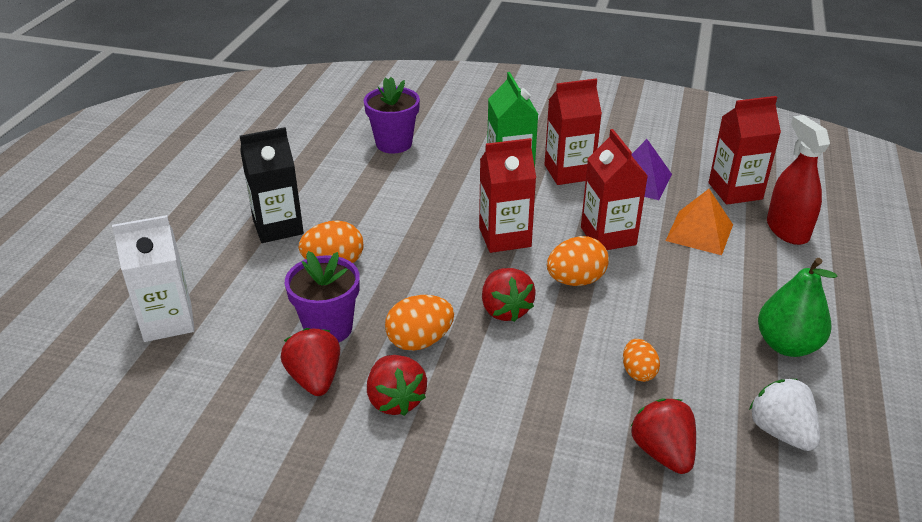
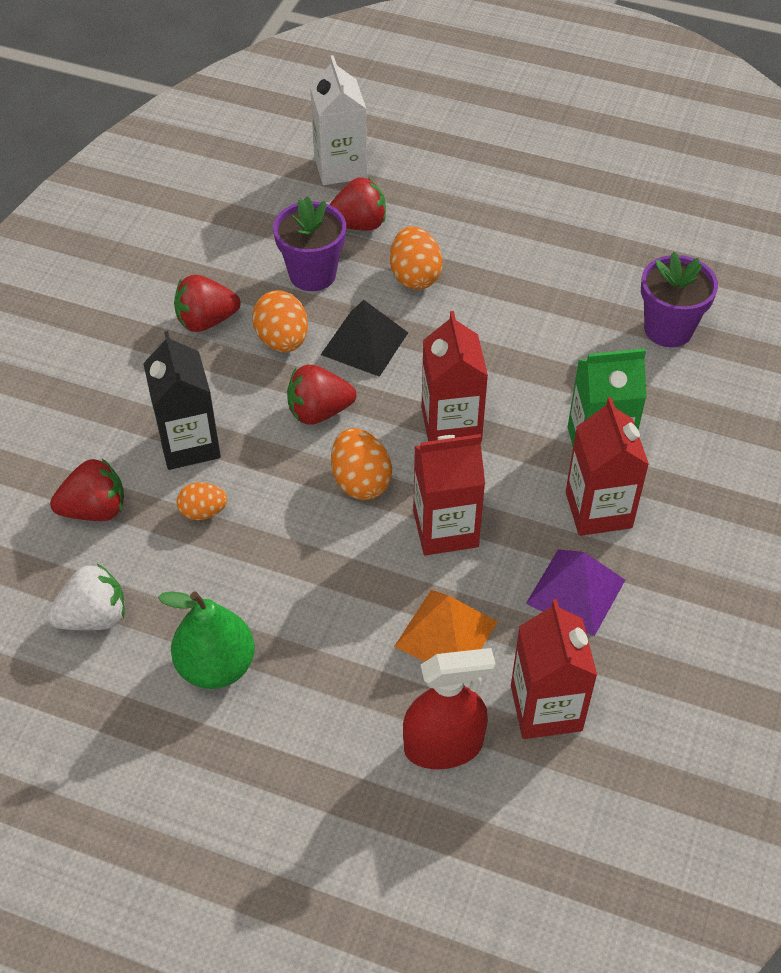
camera: 95 degrees right, 15 degrees up
(278, 227) = (485, 231): black carton -> black carton (189, 444)
(315, 379) = (245, 267): red strawberry -> red strawberry (358, 224)
(419, 288) = (364, 343): none -> black pyramid

